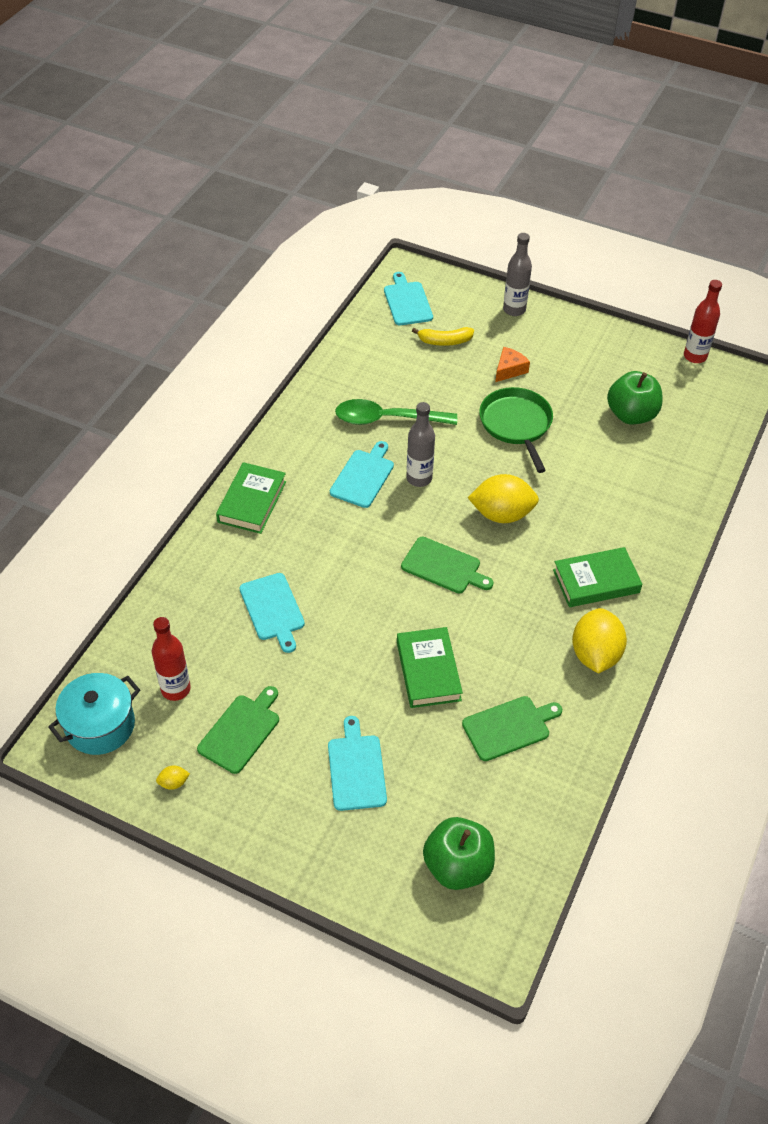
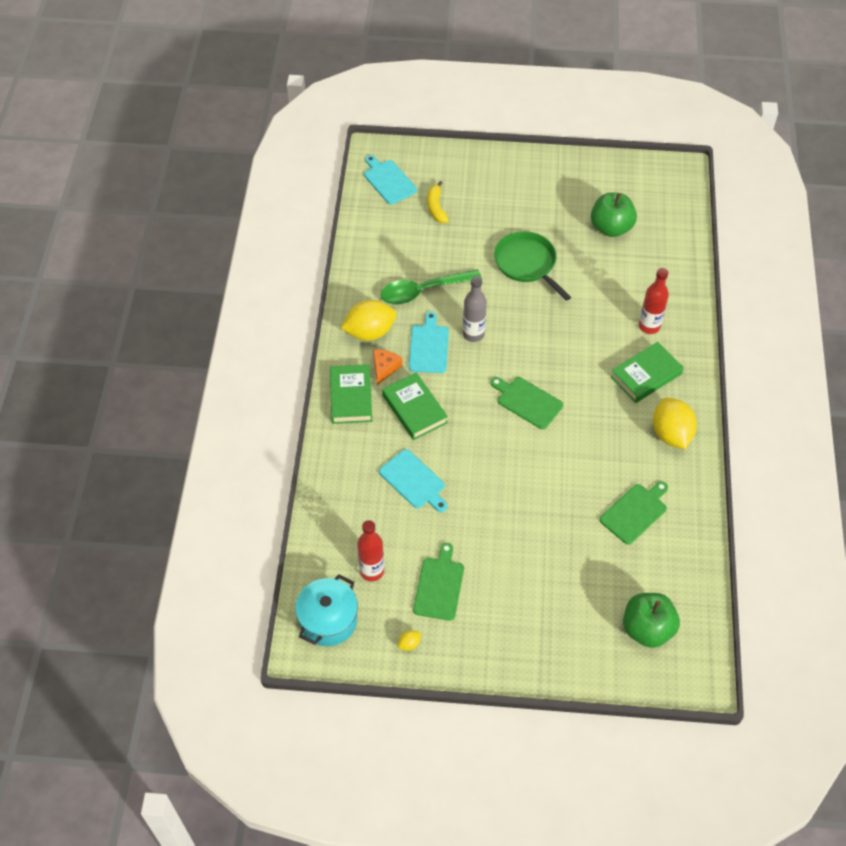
camera: 20 degrees left, 5 degrees up
(356, 769) = (540, 583): turquoise cutting board -> none
(428, 671) = (556, 489): green book -> green book (414, 409)
(443, 567) = (527, 401): green cutting board -> green cutting board turned 150 degrees counterclockwise
(444, 341) = (436, 207): yellow banana -> yellow banana turned 105 degrees clockwise
(501, 514) = (551, 343): yellow lemon -> yellow lemon (369, 332)
(509, 369) = (499, 217): orange cheese -> orange cheese (385, 368)
(514, 309) = (478, 162): grey bottle -> none
(695, 356) = (637, 162): red bottle -> red bottle (649, 326)

